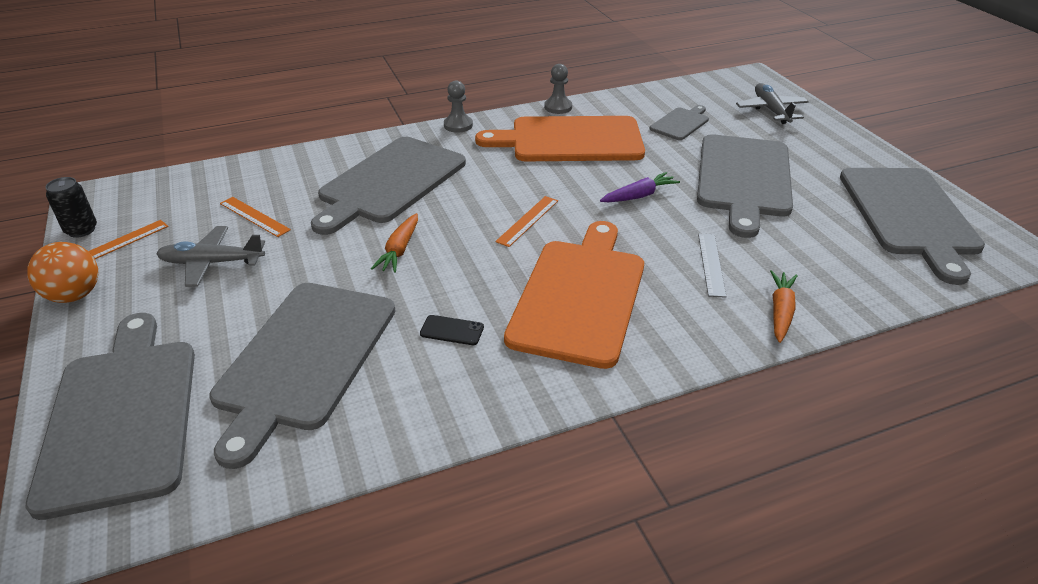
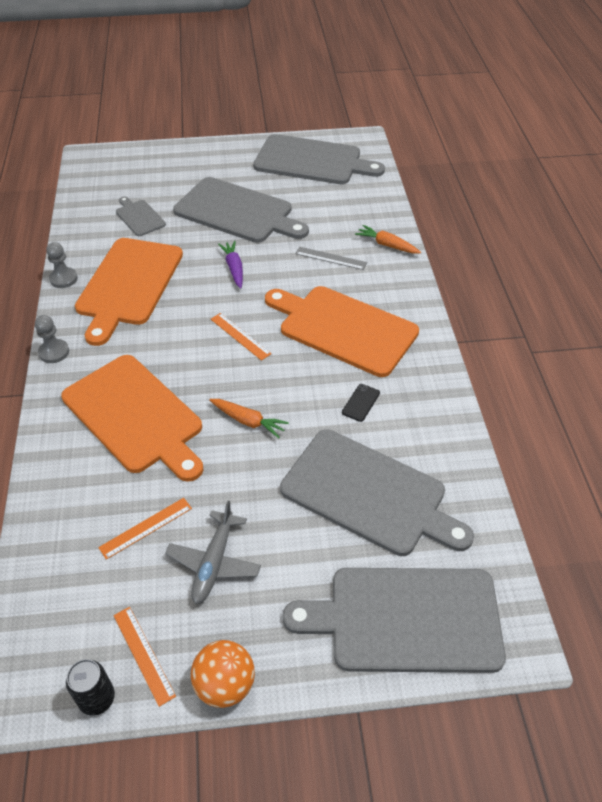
camera: 75 degrees left, 10 degrees up
(390, 182) = (135, 416): grey cutting board -> orange cutting board
(771, 110) = (148, 167): grey plane -> none

